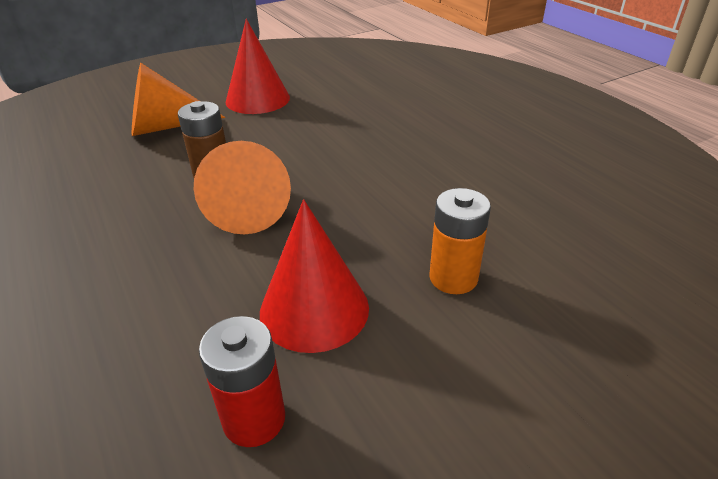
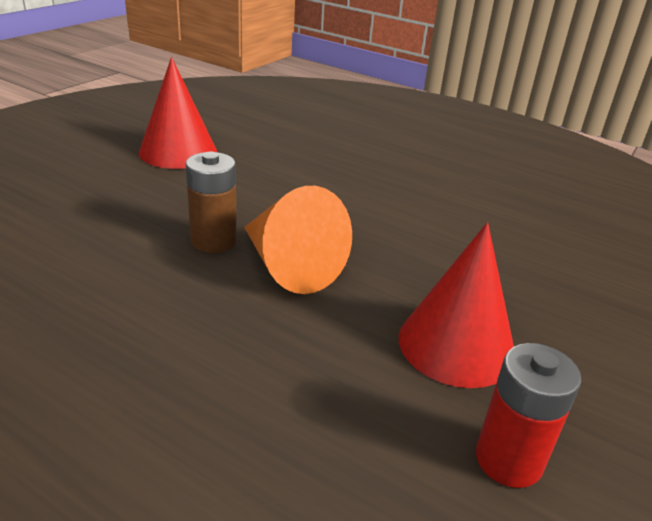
camera: 30 degrees left, 5 degrees down
(165, 127) = (93, 197): orange cone -> none
(453, 278) = (540, 285): orange battery -> none

